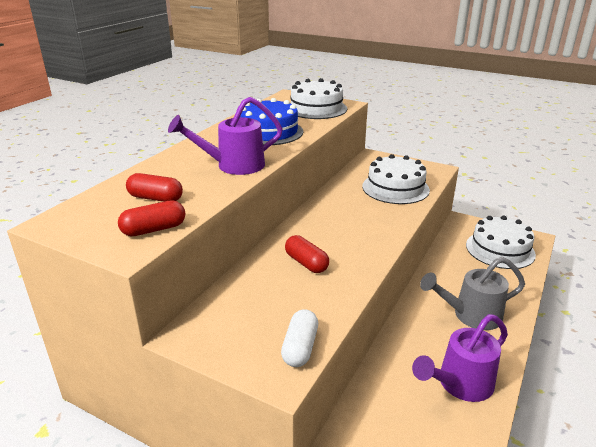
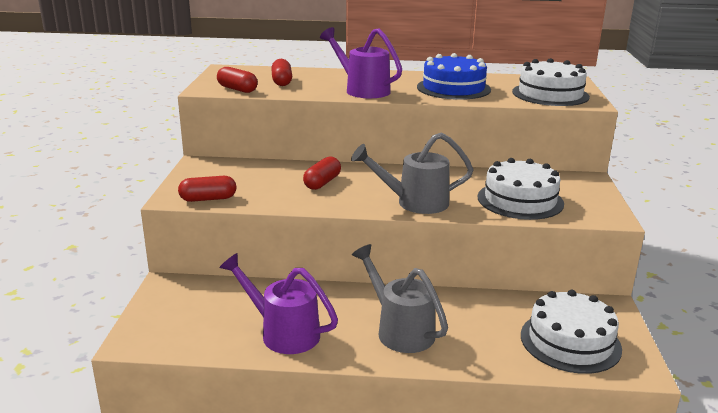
camera: 65 degrees right, 5 degrees down
(300, 347) = (208, 199): white capsule -> red capsule
(377, 229) = (415, 203): none -> grey watering can

